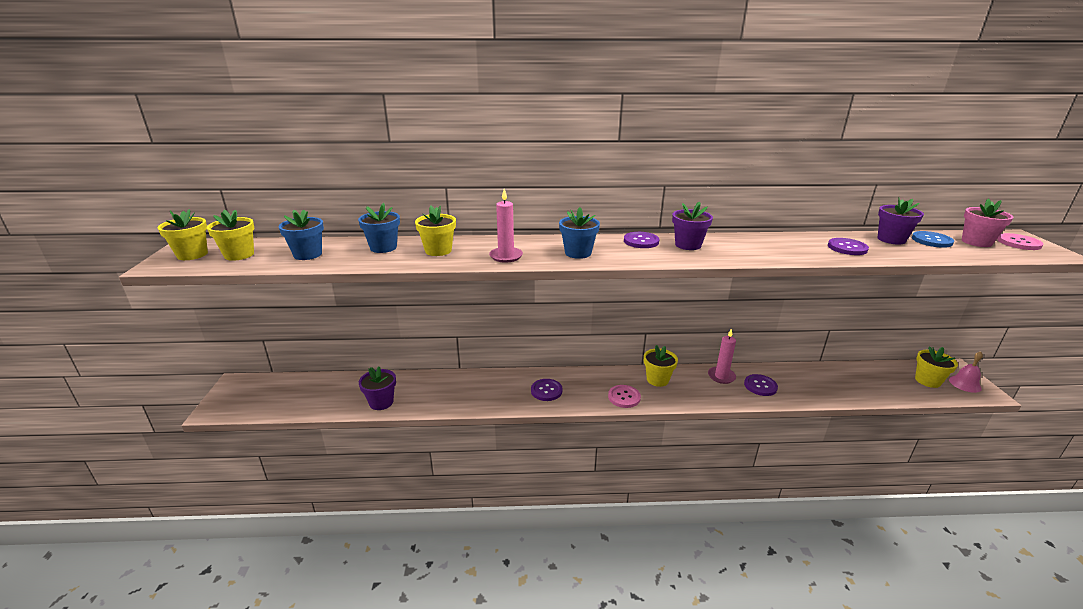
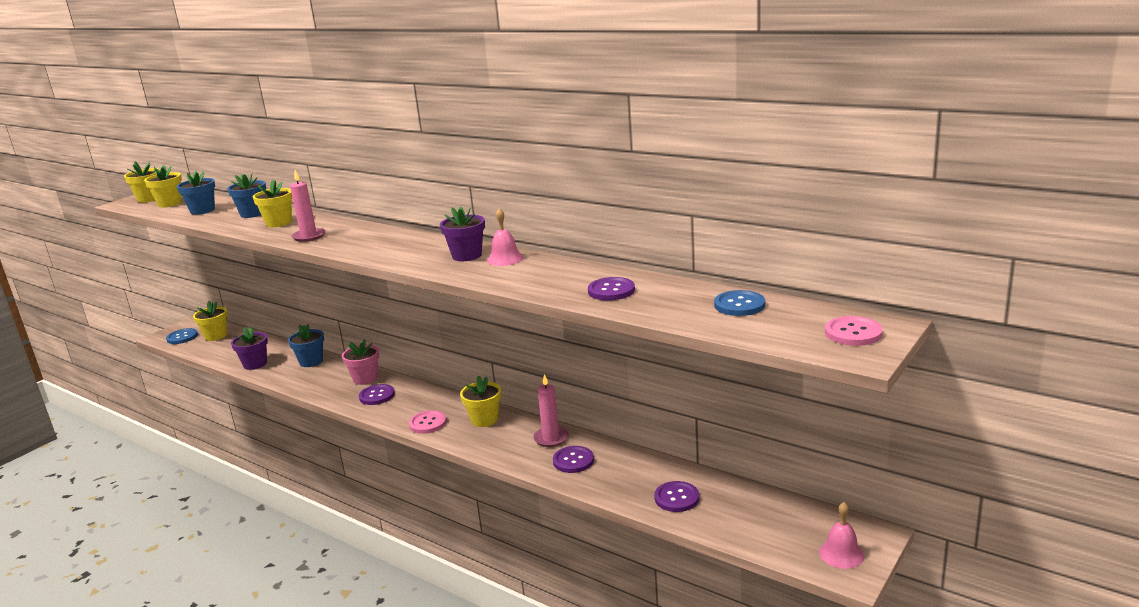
camera: 40 degrees right, 5 degrees down
(244, 403) = (182, 337): none -> blue button
(578, 253) = (363, 244): blue flower pot -> blue flower pot (311, 361)
(641, 241) = (437, 244): purple button -> purple button (676, 498)
(721, 242) = (505, 259): none -> pink bell
(891, 239) = (692, 293): purple flower pot -> none
(927, 381) = (793, 531): yellow flower pot -> yellow flower pot (216, 336)
(976, 242) = (794, 319): pink flower pot -> pink flower pot (365, 378)

